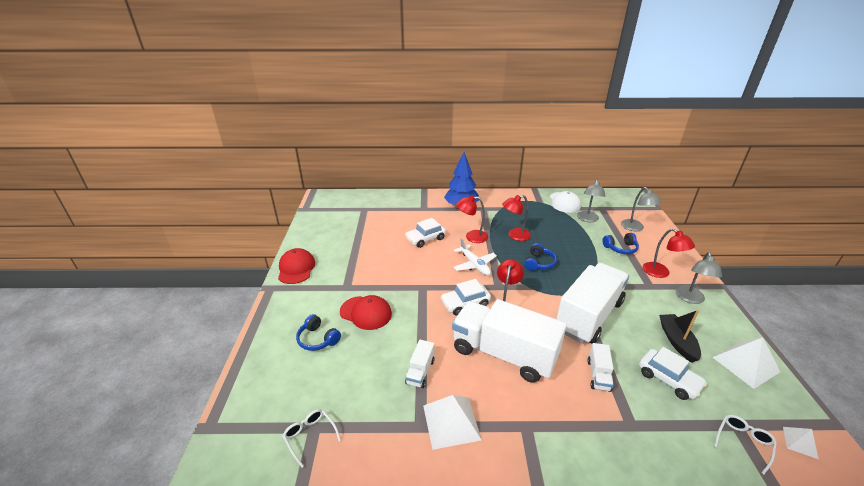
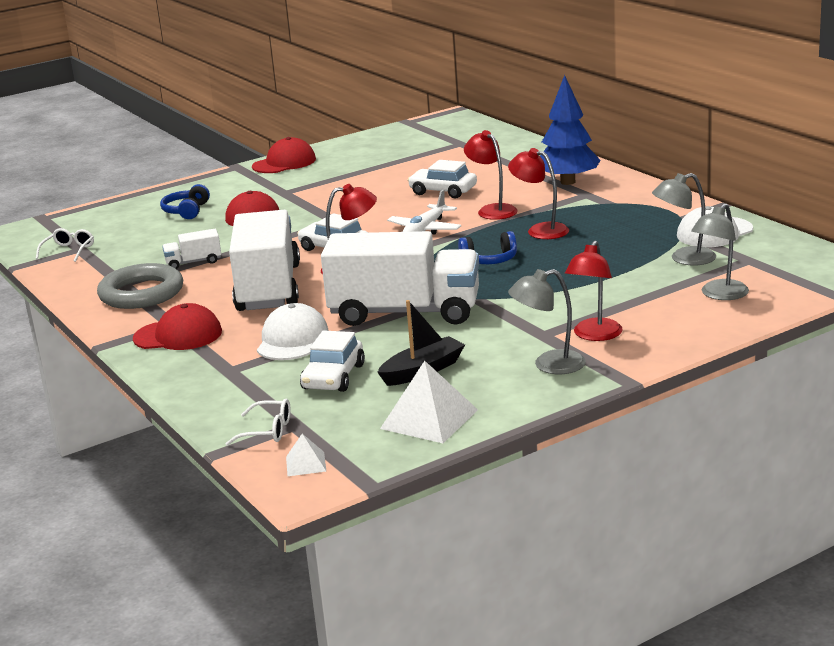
camera: 60 degrees right, 10 degrees down
(451, 422) = (141, 293): white pyramid -> grey ring
(551, 430) = (178, 335): none -> red cap
(598, 375) = (292, 340): white truck -> white cap
(620, 248) = (625, 297): blue headphones -> none

